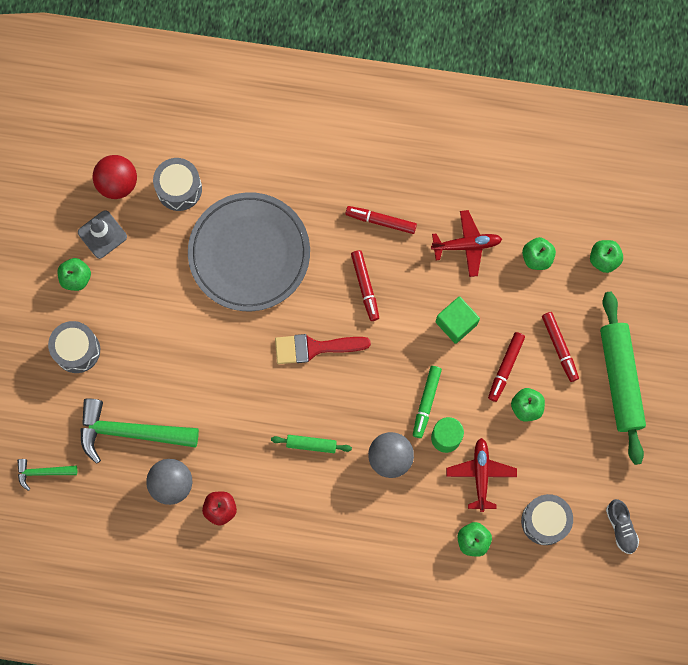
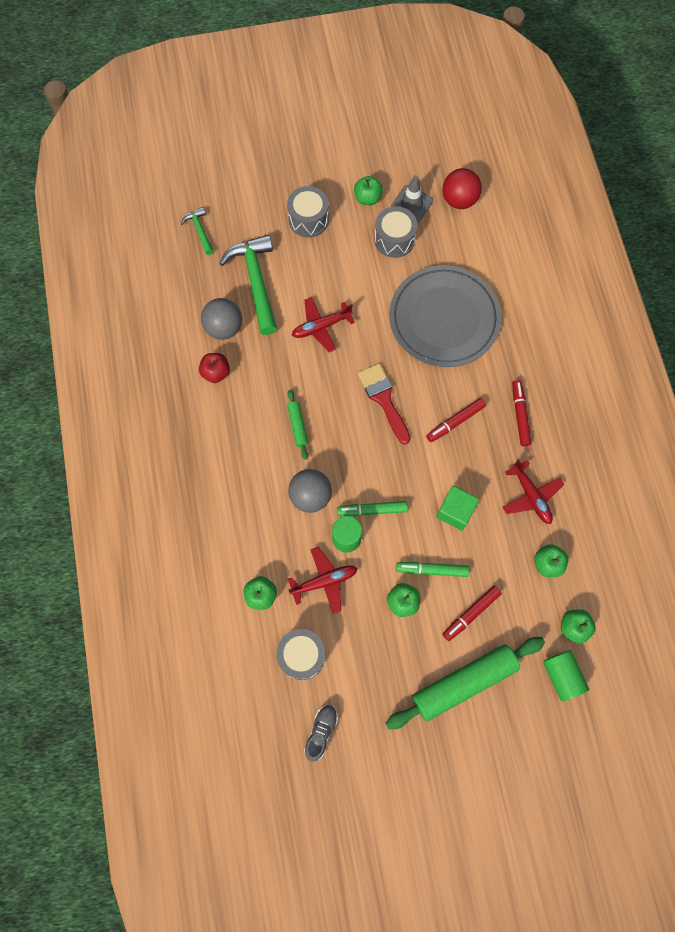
camera: 70 degrees right, 5 degrees down
(179, 189) = (475, 246): grey drum -> grey drum (394, 239)
(210, 382) = (321, 327): none -> red plane
(505, 367) = (432, 570): red marker -> green marker
(621, 527) = (321, 732): grey shoe -> grey shoe turned 150 degrees clockwise
(643, 288) = (562, 676): none -> green cylinder

